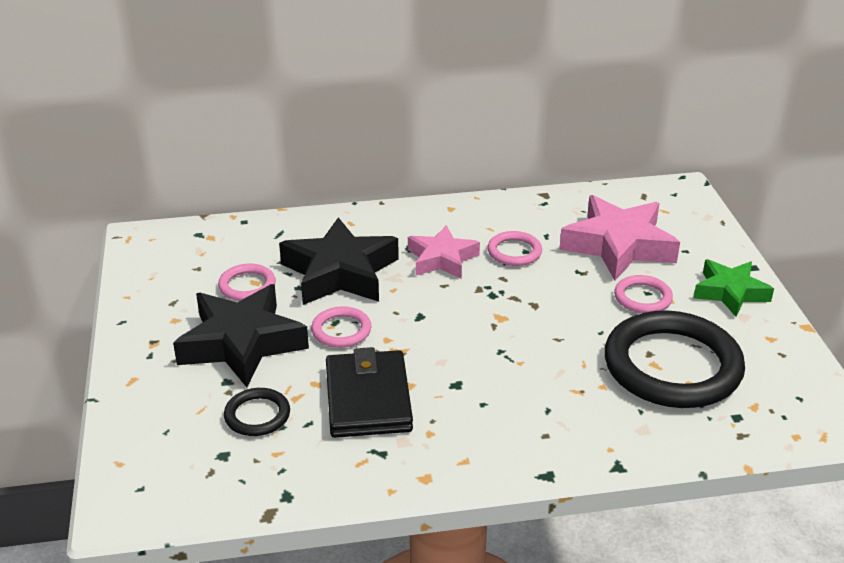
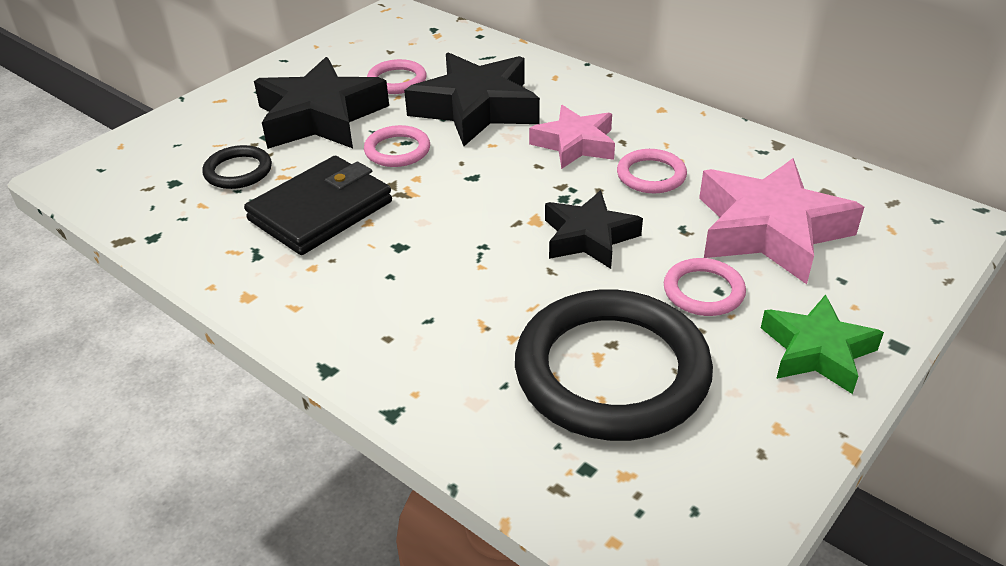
camera: 50 degrees right, 5 degrees up
(545, 307) = (589, 237): none -> black star

